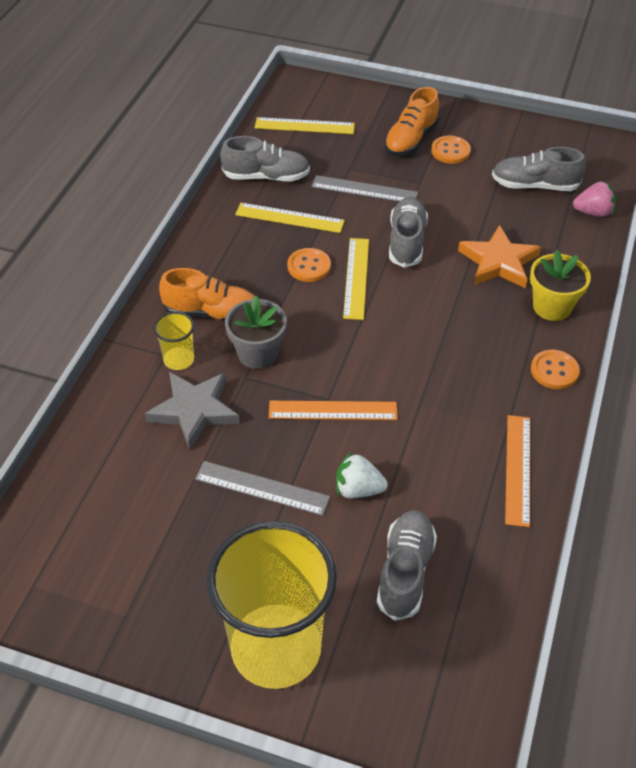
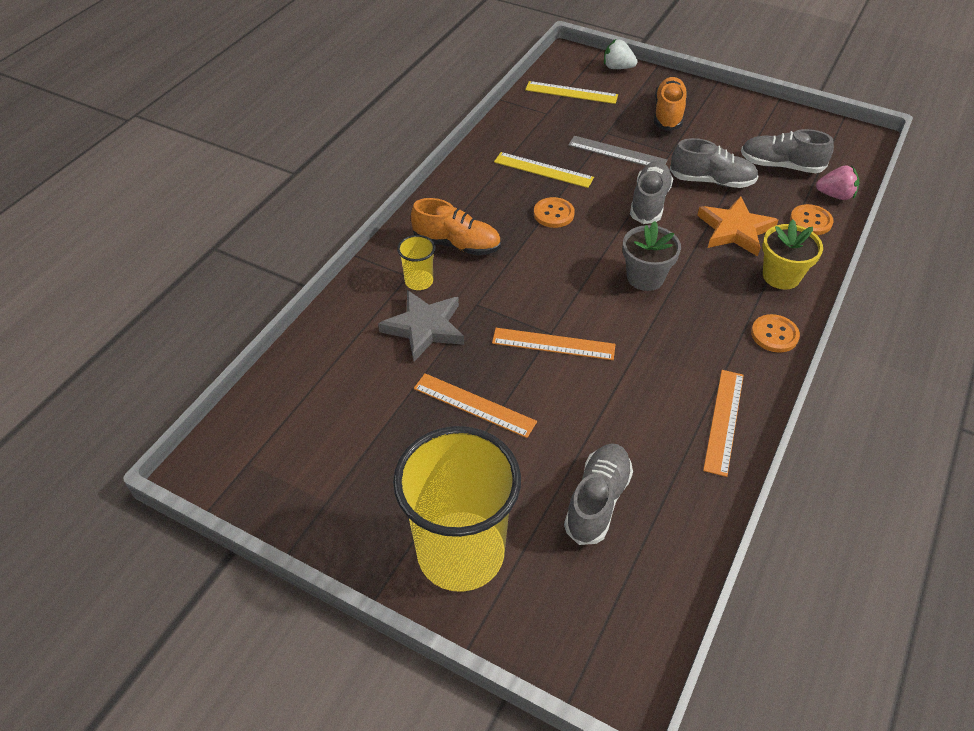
camera: 10 degrees right, 0 degrees up
(257, 353) = (492, 285): grey flower pot -> grey flower pot (645, 277)
(262, 488) = (474, 405): grey ruler -> orange ruler
(266, 177) = (528, 132): grey shoe -> grey shoe (711, 181)
(356, 278) = (596, 229): yellow ruler -> none
(358, 489) = (565, 418): white strawberry -> white strawberry (617, 67)
(410, 140) = (668, 114): orange shoe -> orange shoe turned 150 degrees clockwise
(450, 151) = (704, 127): orange button -> orange button (810, 221)

